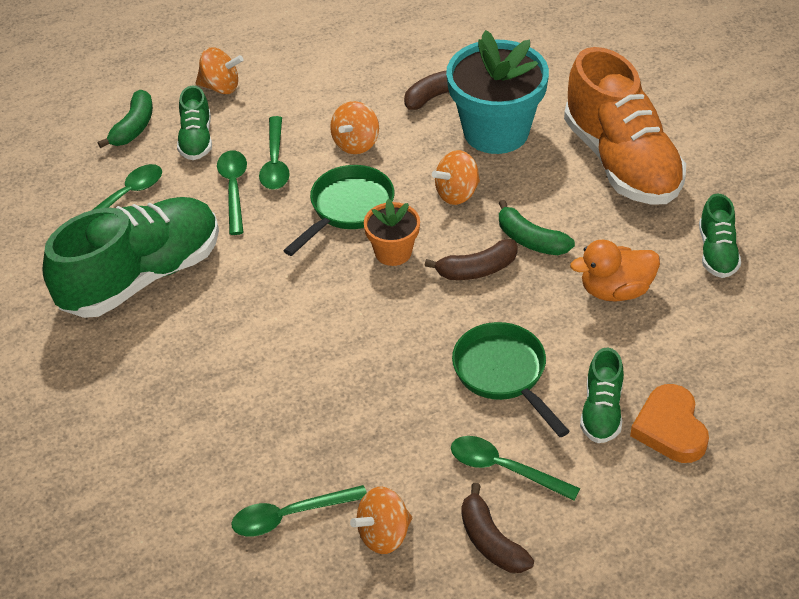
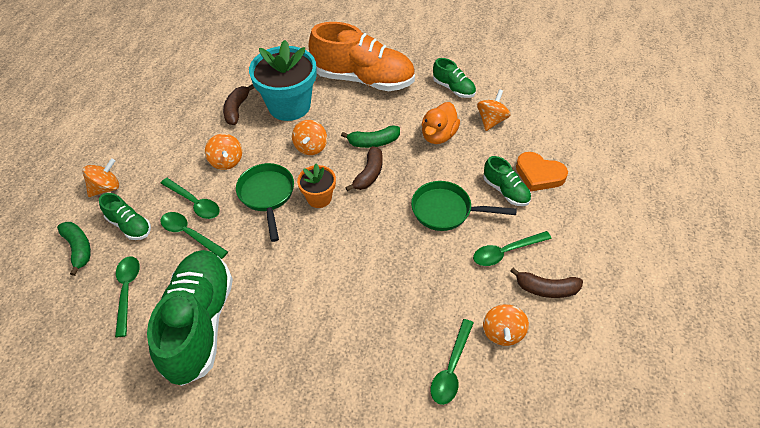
camera: 50 degrees left, 5 degrees up
(707, 324) = (491, 120): none -> orange spinning top

